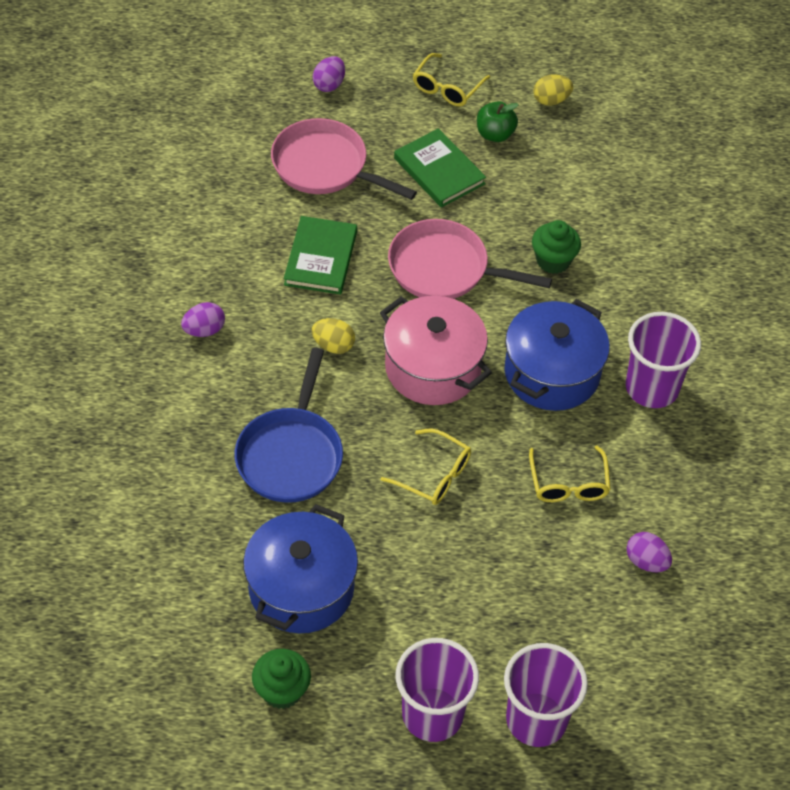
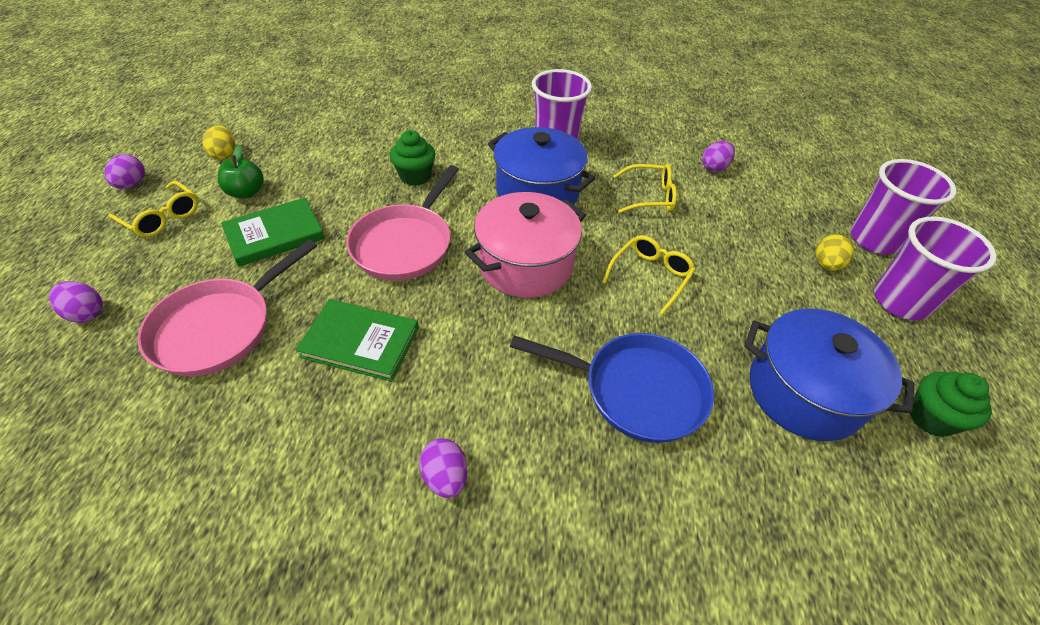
camera: 85 degrees left, 5 degrees down
(333, 345) = (488, 340): yellow egg -> yellow egg (826, 265)
(488, 52) = (132, 185): none -> purple egg

